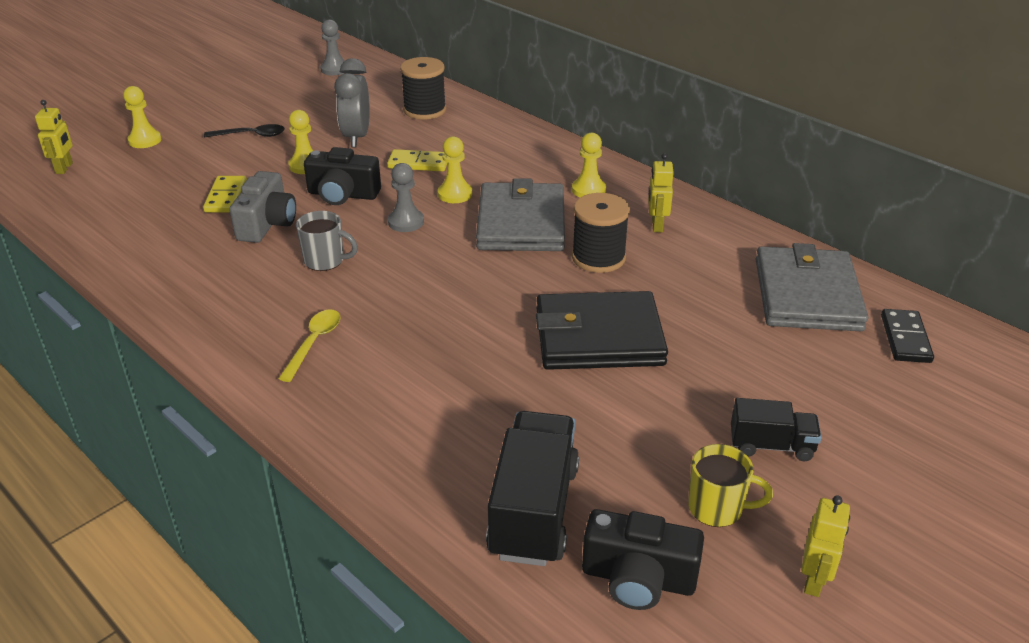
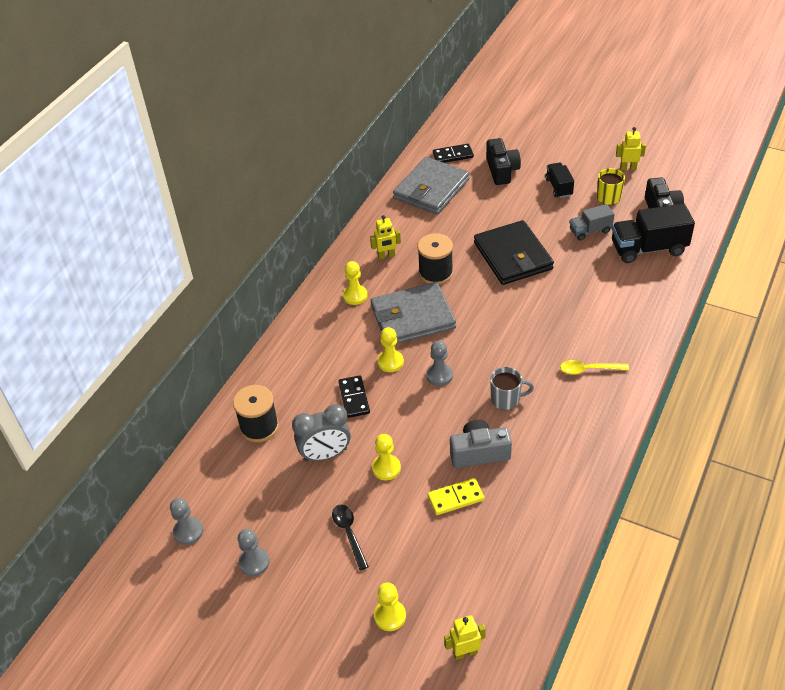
camera: 105 degrees left, 10 degrees up
(271, 91) = (254, 562): none -> grey pawn
(325, 261) = (506, 399): grey mug -> grey mug turned 90 degrees clockwise
(343, 194) = (419, 425): black camera -> black camera (501, 170)
(418, 163) = (354, 398): yellow domino -> black domino
(622, 446) = (590, 231): none -> grey truck
(807, 295) = (431, 189): grey wallet -> grey wallet turned 45 degrees counterclockwise

